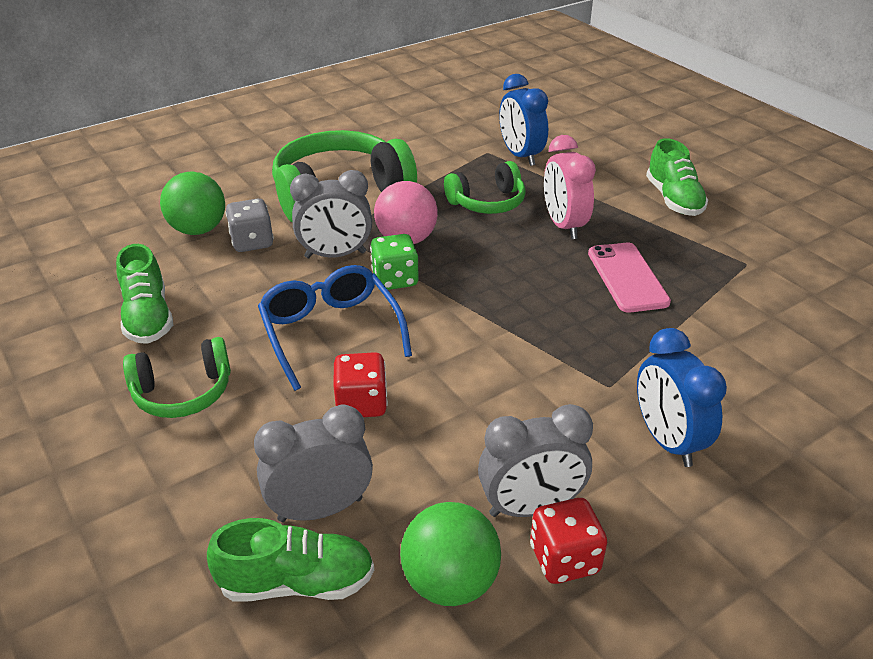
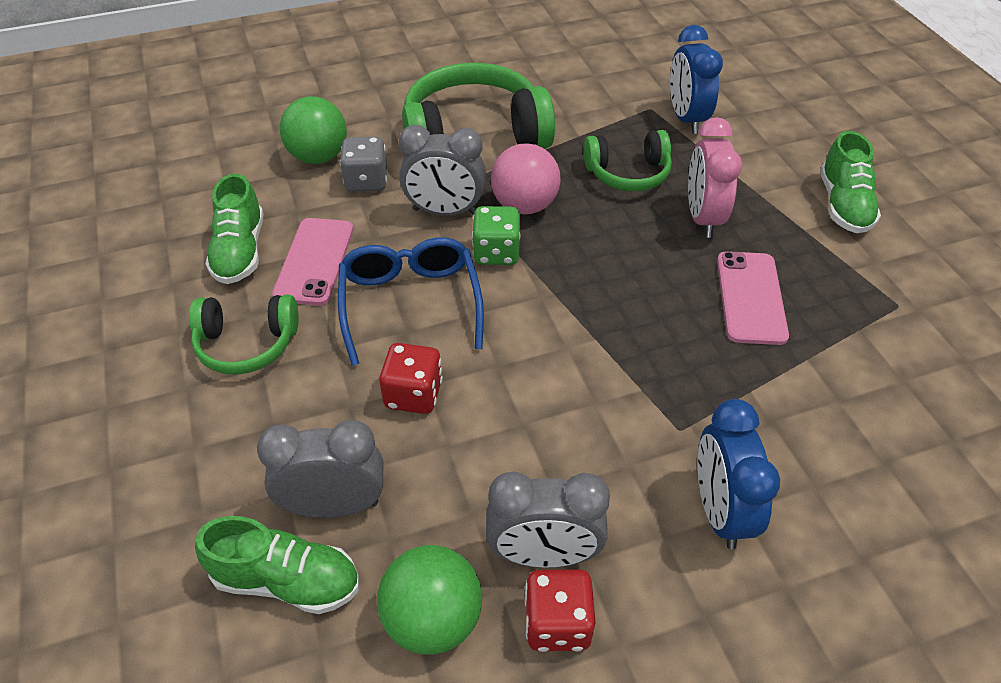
camera: 15 degrees right, 10 degrees up
(225, 313) = (314, 261): none -> pink phone

